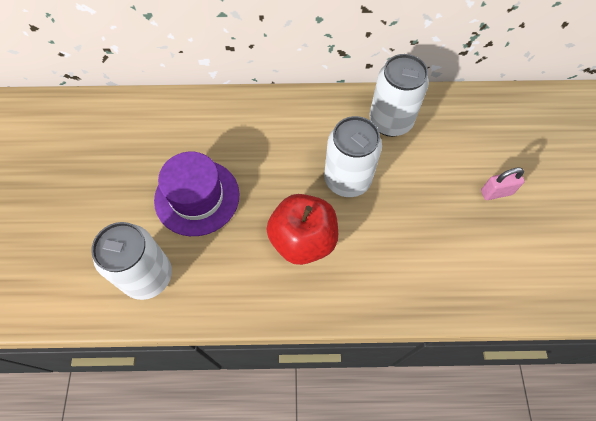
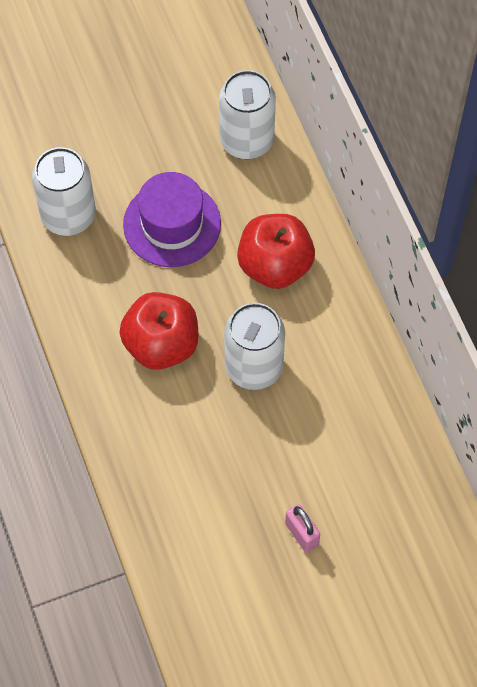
camera: 70 degrees right, 0 degrees up
(267, 138) = (275, 266): none -> red apple
(390, 121) = (355, 392): white can -> white can (246, 141)

